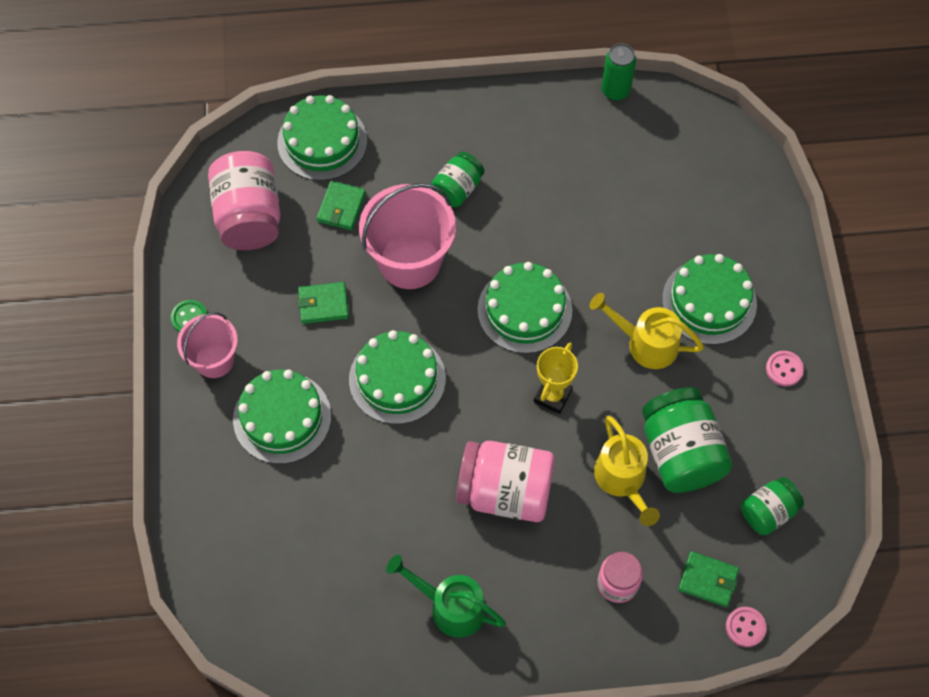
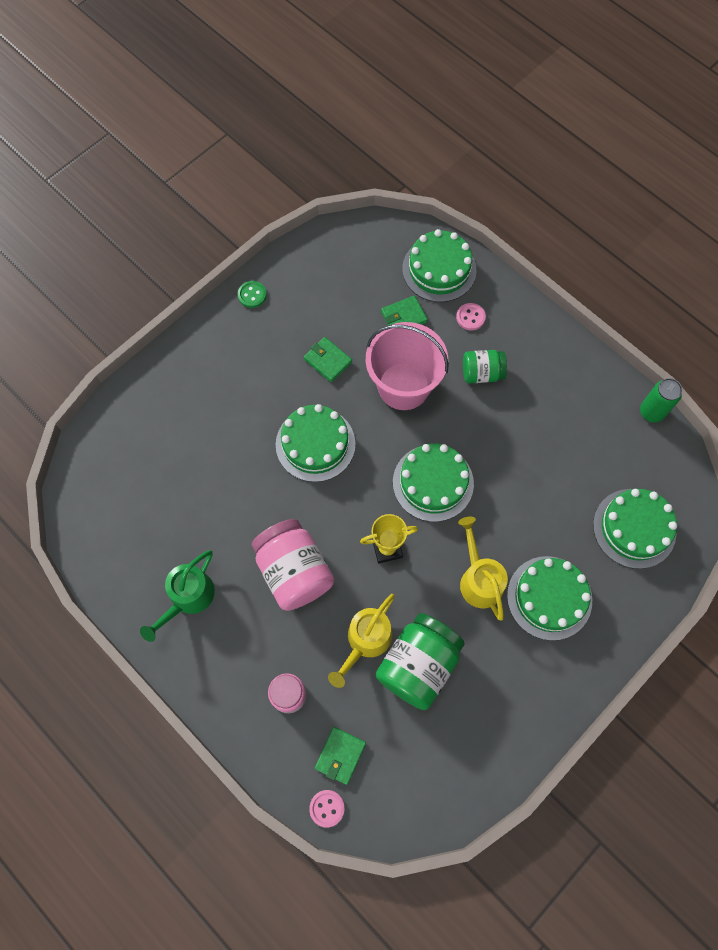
camera: 50 degrees right, 5 degrees up
(214, 360) = (236, 331): pink bucket -> none
(249, 216) = (349, 271): pink jar -> none
(282, 417) = (231, 399): green cake -> green cake (634, 528)
(450, 606) = (188, 599): green watering can -> green watering can turned 135 degrees counterclockwise
(708, 580) = (340, 755): green wallet -> green wallet turned 45 degrees clockwise
(768, 512) = (425, 760): green jar -> none
(784, 369) = (544, 689): pink button -> pink button (470, 317)

